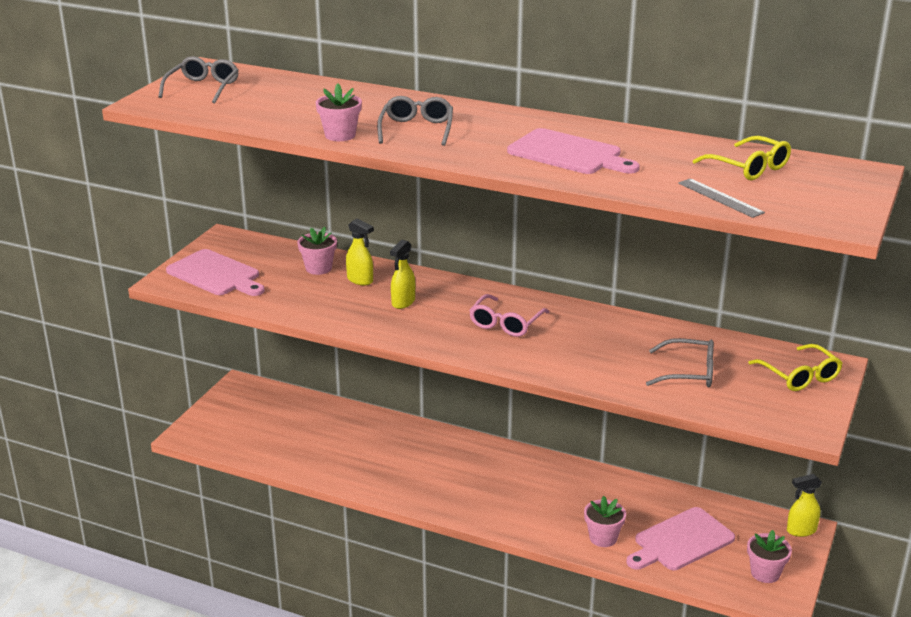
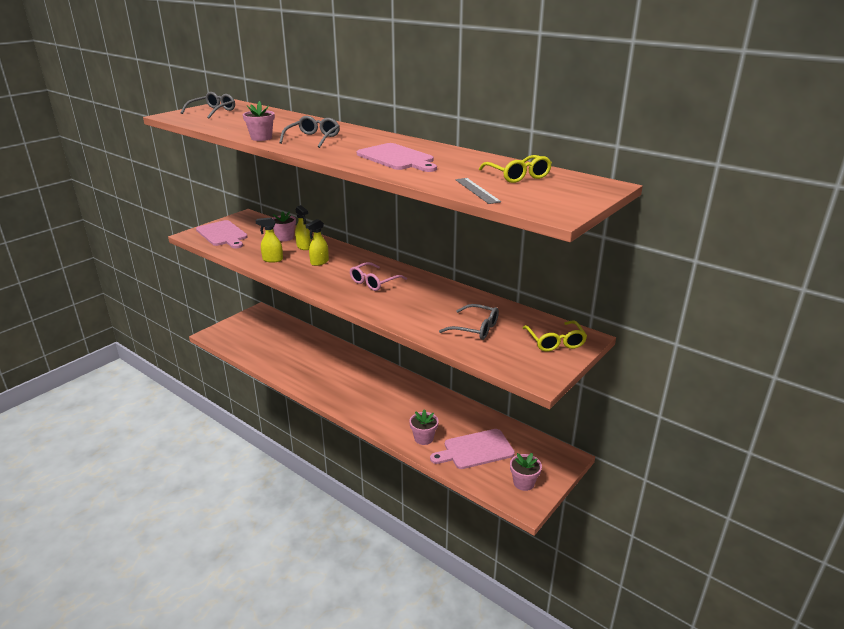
camera: 15 degrees right, 0 degrees up
(801, 530) = (565, 458): yellow spray bottle -> yellow spray bottle (272, 260)

